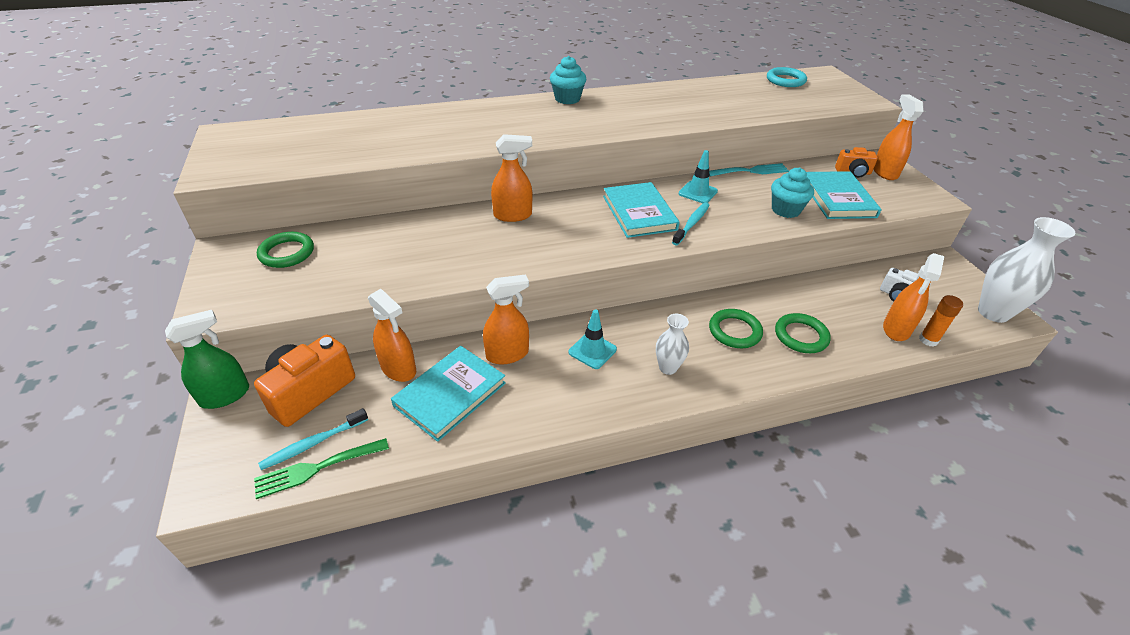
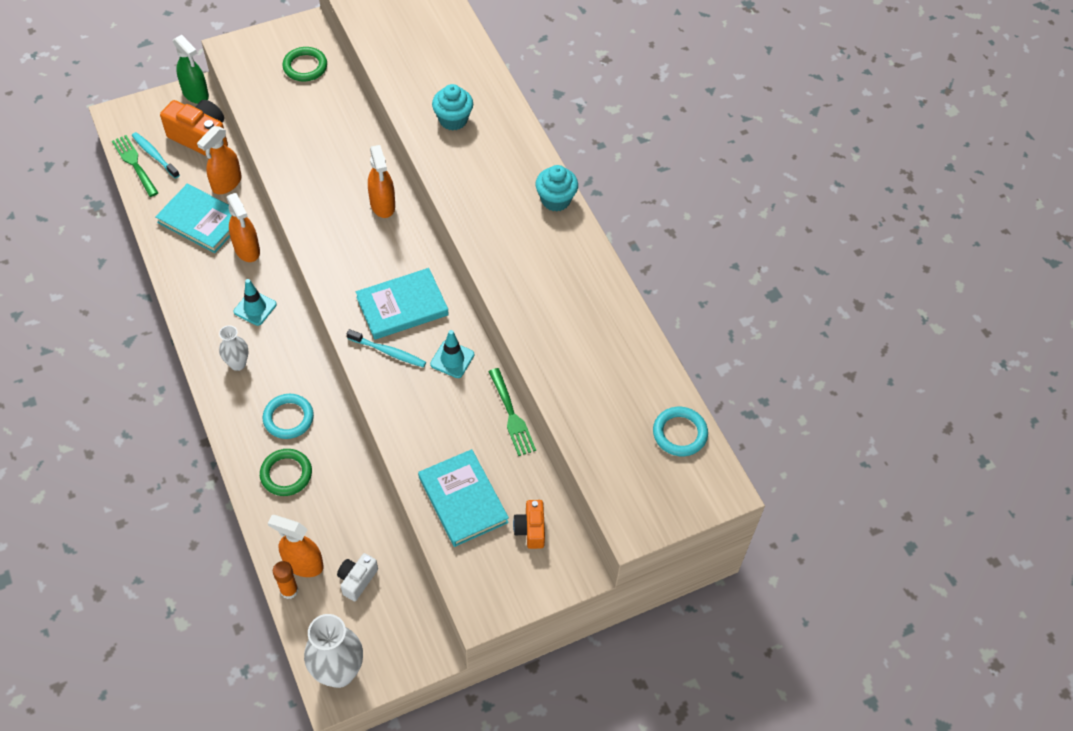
camera: 80 degrees right, 15 degrees up
(734, 331) = (288, 418): green ring -> turquoise ring
(751, 171) = (512, 415): turquoise fork -> green fork
(785, 210) = (428, 442): turquoise cupcake -> turquoise cupcake (453, 120)
(837, 198) = (463, 500): turquoise book -> turquoise book turned 75 degrees clockwise
(884, 172) = (538, 567): orange spray bottle -> none

